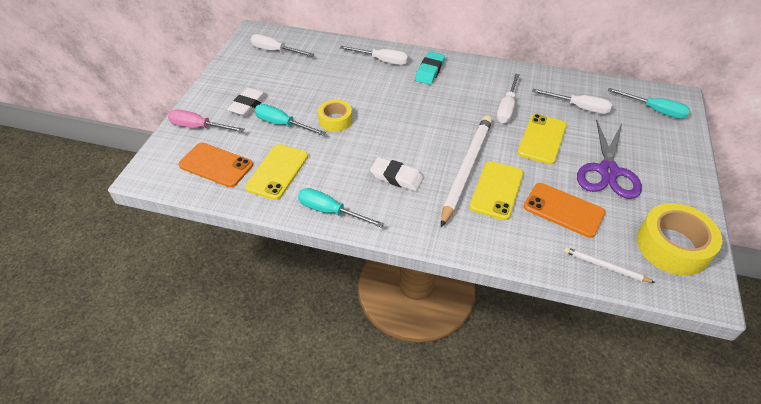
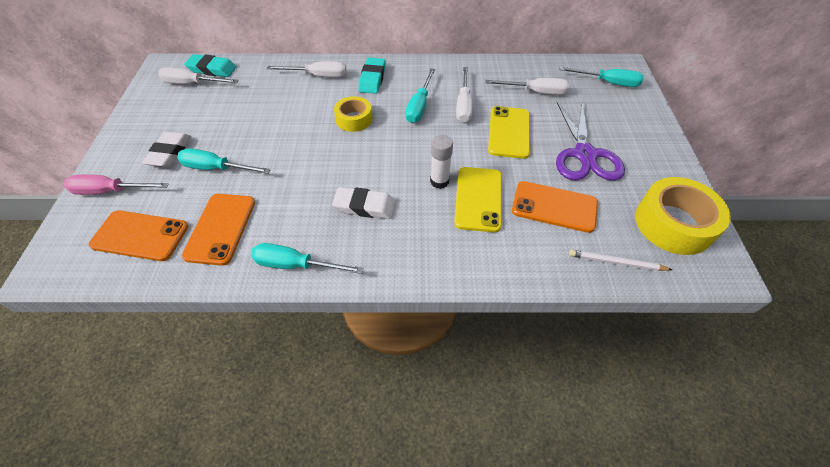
camera: 15 degrees left, 5 degrees up
(277, 171) = (220, 228): yellow phone -> orange phone
(293, 41) = (212, 69): none -> turquoise eraser
(335, 120) = (279, 152): yellow tape -> yellow tape (354, 119)
(465, 102) = (419, 106): none -> turquoise screwdriver
(466, 169) = (439, 181): white pencil -> white glue stick

